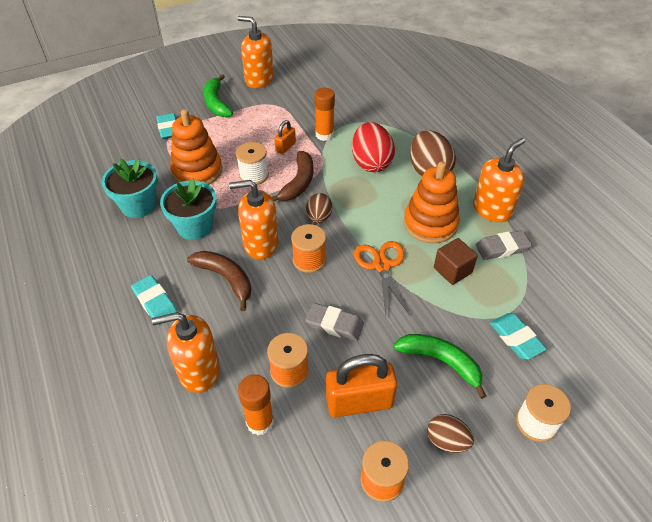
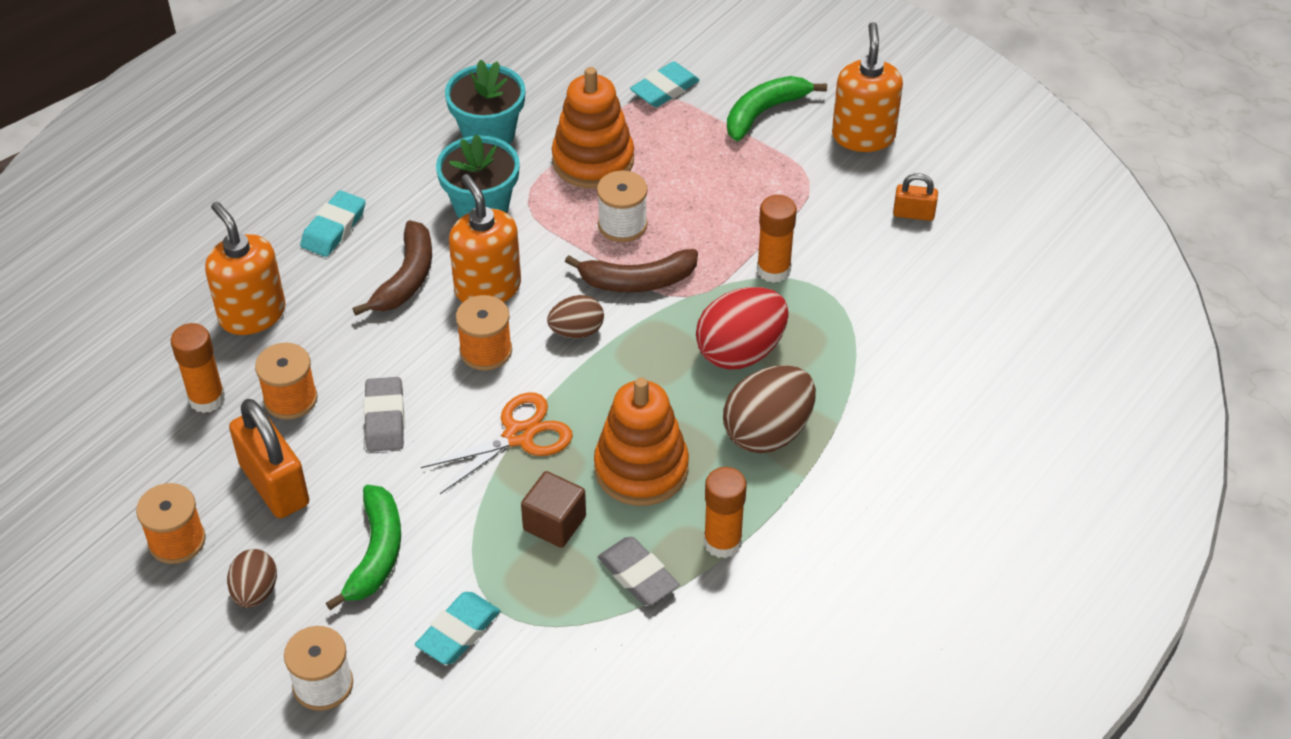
camera: 65 degrees right, 0 degrees up
(285, 147) = (711, 235): orange padlock -> orange padlock (913, 214)
(492, 210) = (722, 542): orange soap dispenser -> orange glue stick

